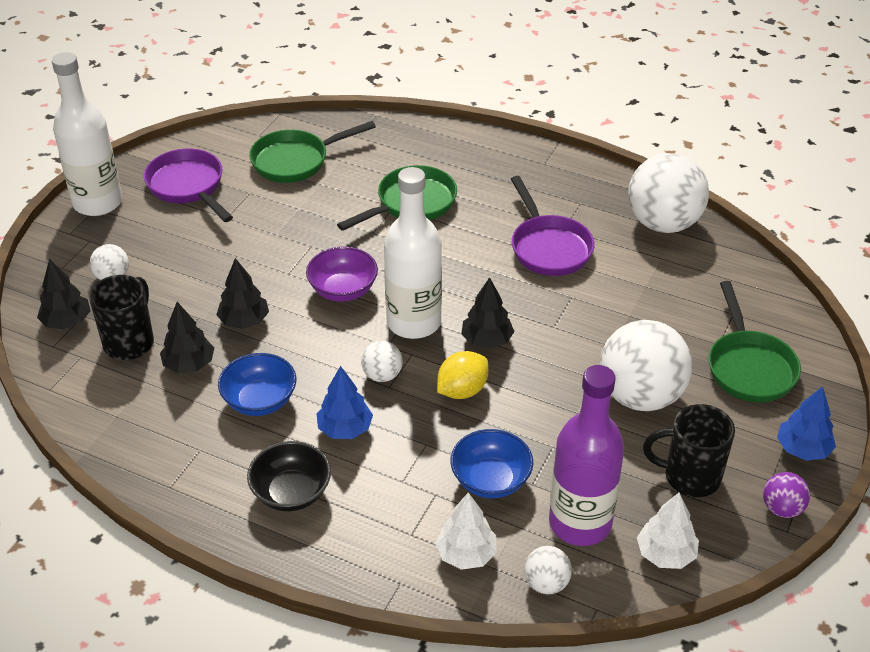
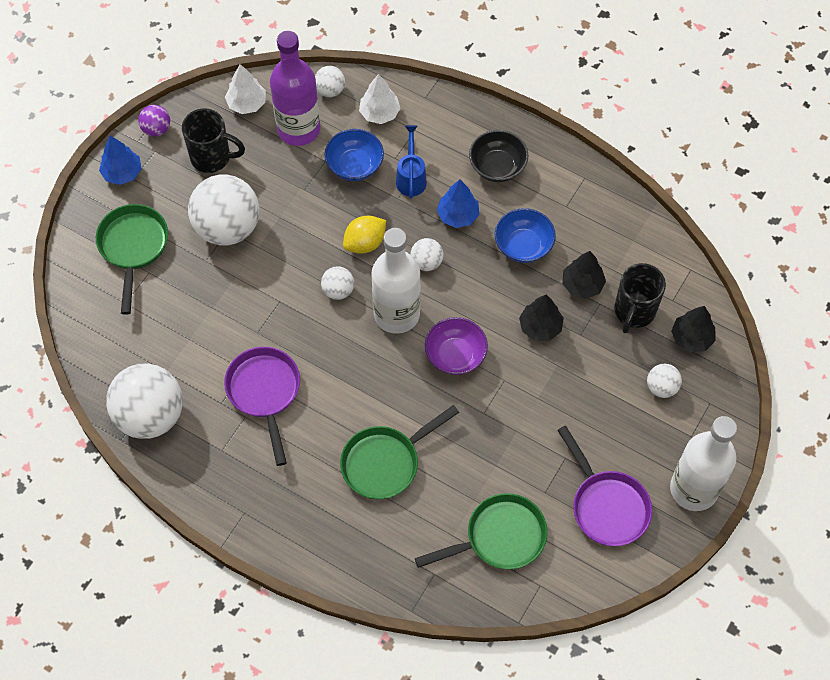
camera: 175 degrees left, 20 degrees up
(411, 470) = (411, 177): none -> blue watering can
(487, 340) = (338, 290): black tree -> white ball

